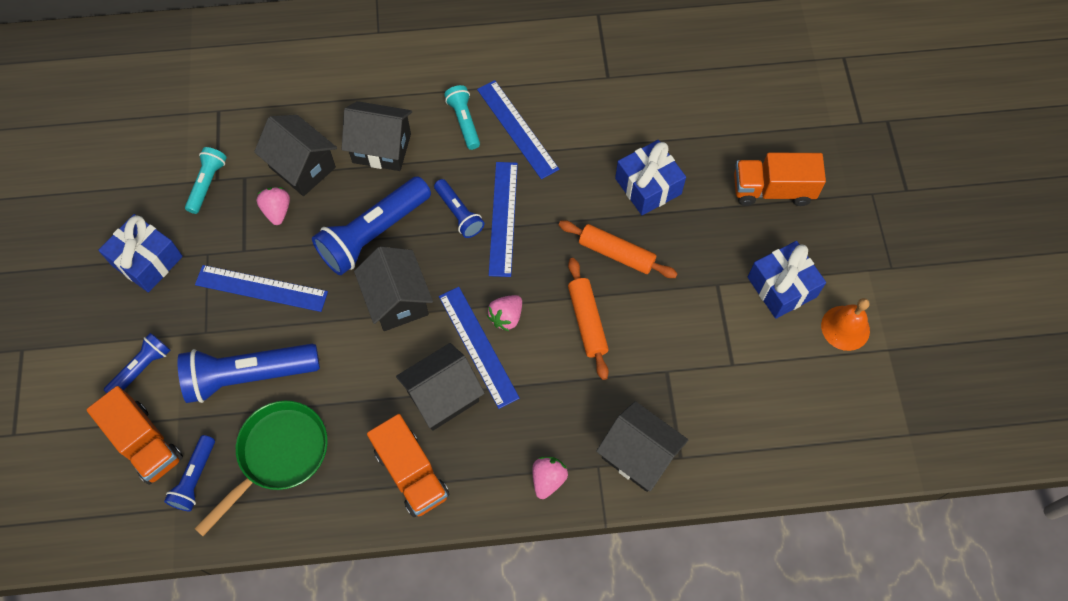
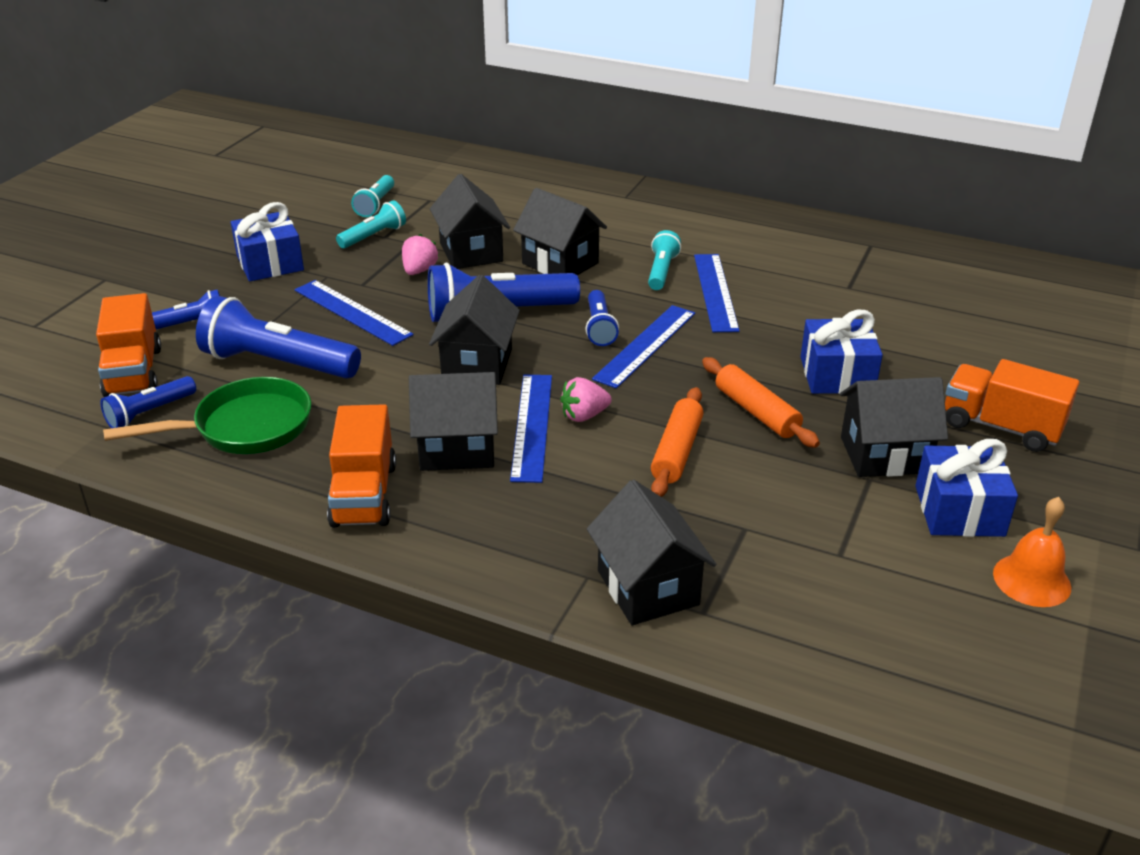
camera: 30 degrees right, 30 degrees down
(177, 139) = (375, 204): none -> turquoise flashlight
(548, 479) = (515, 563): pink strawberry -> none
(716, 256) = (884, 455): none -> black house

